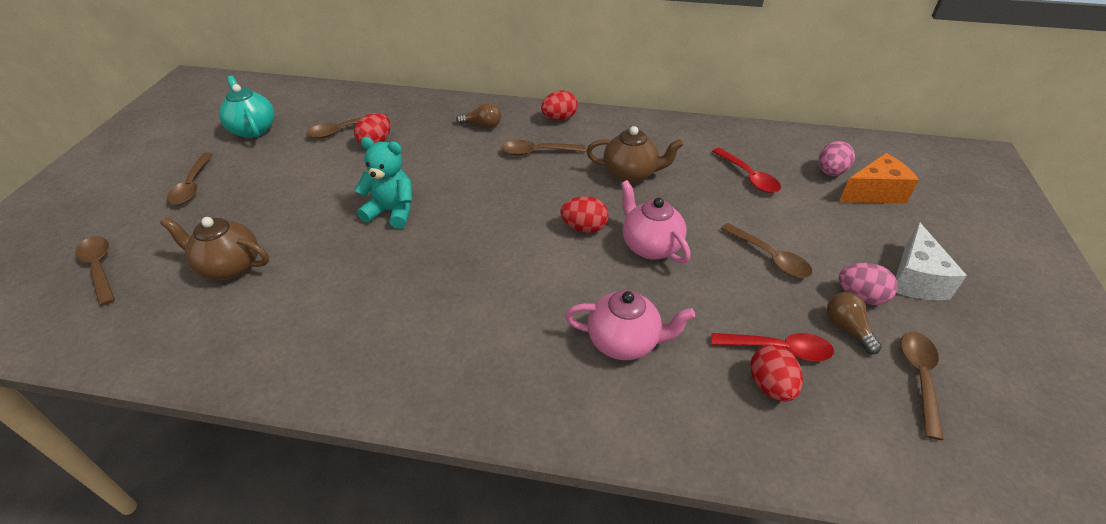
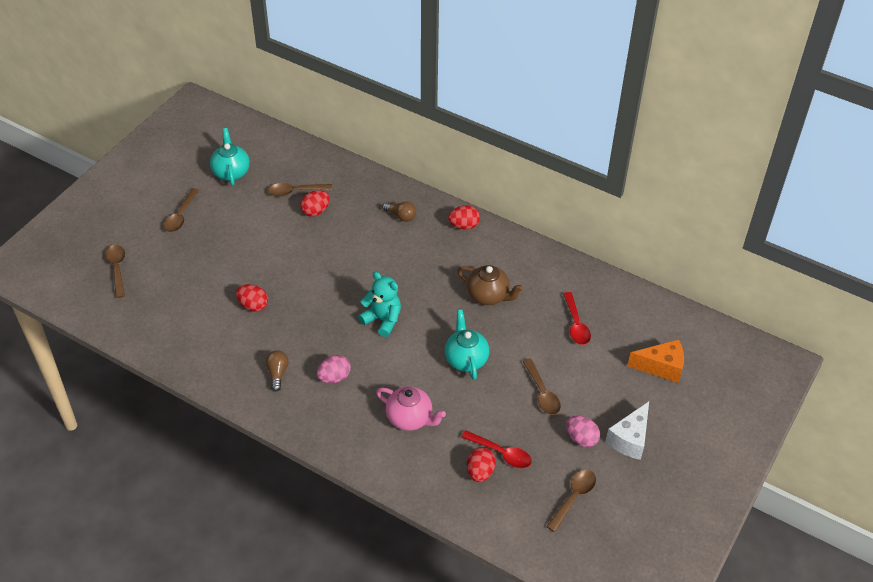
camera: 20 degrees right, 5 degrees up
(229, 266) = (193, 291): brown teapot -> none
(392, 211) = (306, 278): turquoise teddy bear -> turquoise teddy bear (382, 320)
(537, 152) = (430, 255): brown spoon -> none
(584, 228) = (429, 331): red egg -> red egg (253, 305)
(650, 246) = (466, 359): pink teapot -> turquoise teapot
(830, 172) = (643, 339): pink egg -> pink egg (334, 377)
(847, 328) = (554, 455): brown light bulb -> brown light bulb (277, 373)

